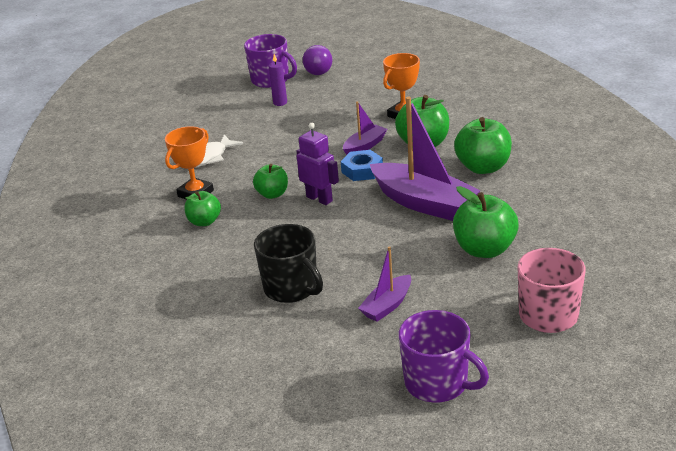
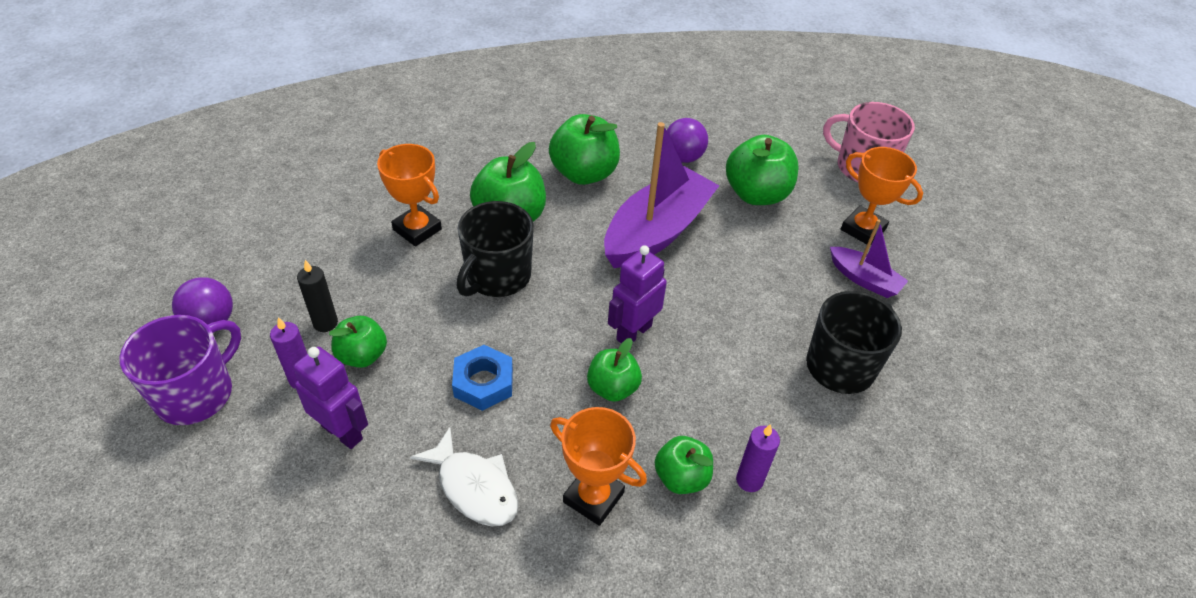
camera: 95 degrees left, 15 degrees up
(199, 246) = (749, 480): none -> purple candle
(245, 119) = (342, 432): none -> purple robot
(296, 115) = (362, 355): none -> green apple
(320, 101) = (325, 323): none -> black candle
(362, 170) = (565, 283): blue nut -> blue nut (483, 382)
(365, 146) = (497, 276): purple boat -> black mug
(437, 383) = (978, 252): purple mug -> none
(453, 309) = (863, 229): none -> orange trophy
(522, 211) = (683, 157): none -> purple ball

